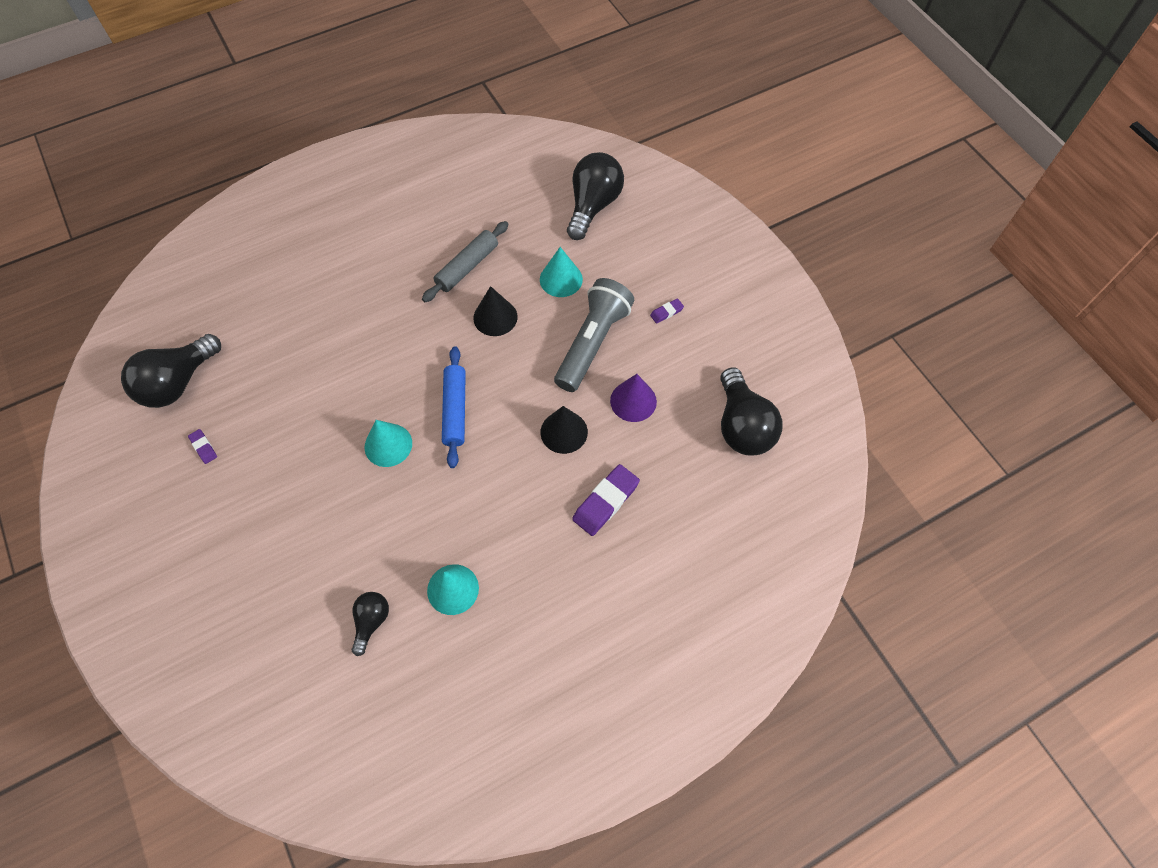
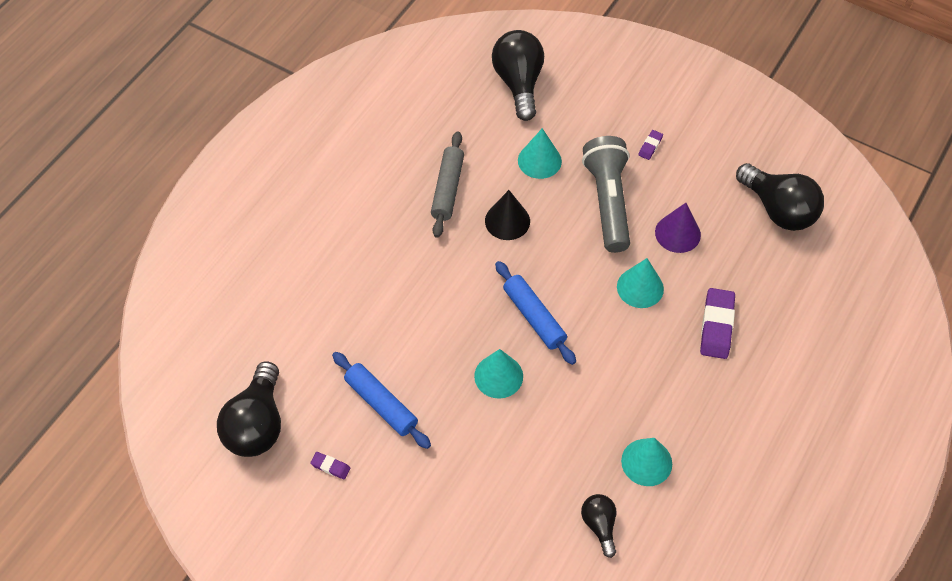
camera: 30 degrees left, 5 degrees down
(280, 417) = (381, 404): none -> blue rolling pin
(564, 432) = (640, 287): black cone -> turquoise cone

